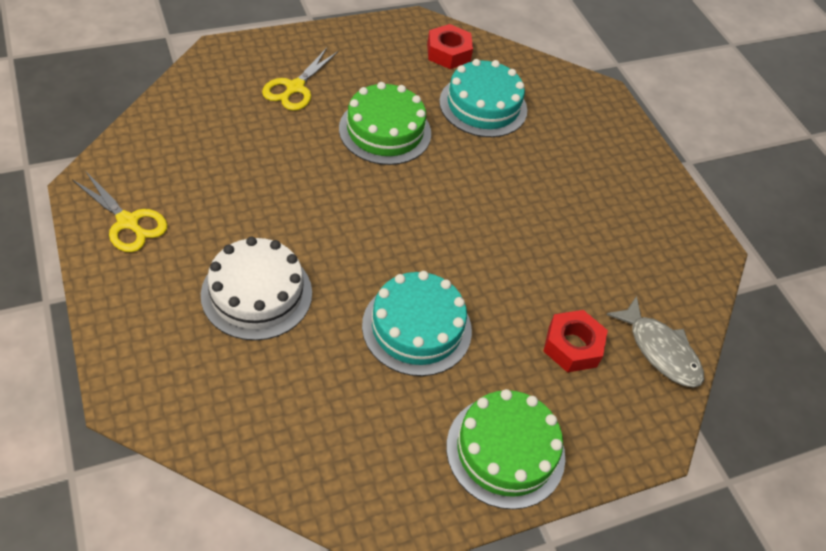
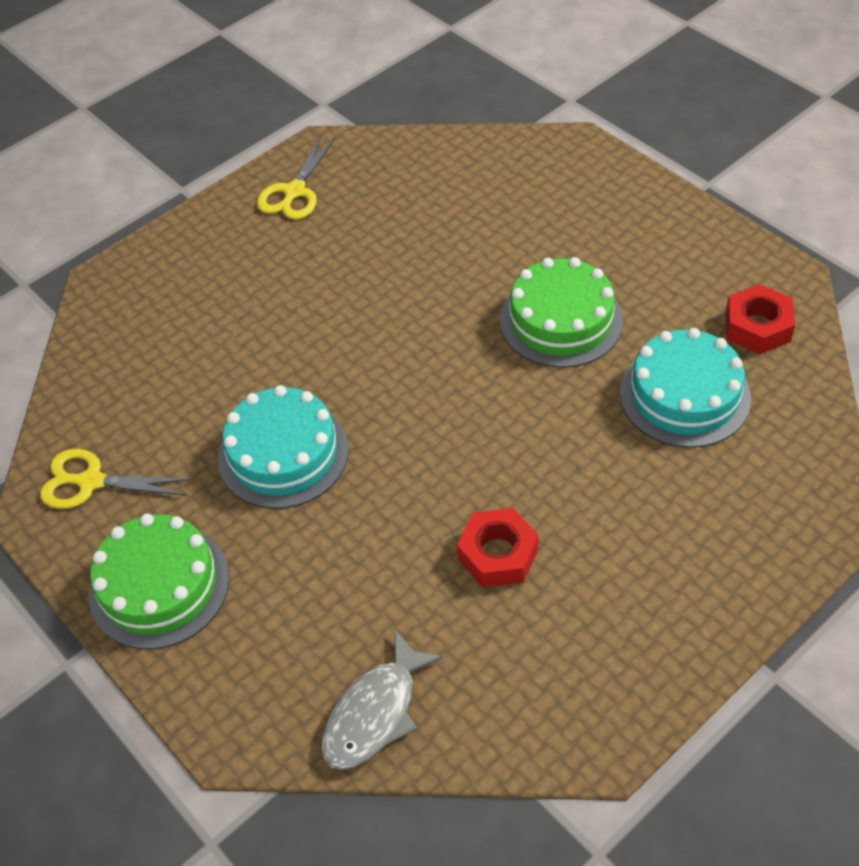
camera: 80 degrees right, 0 degrees up
(257, 293) = (260, 313): white cake -> none
(295, 88) = (569, 221): yellow scissors -> yellow scissors (91, 482)
(572, 346) = (332, 611): red nut -> red nut (498, 554)

